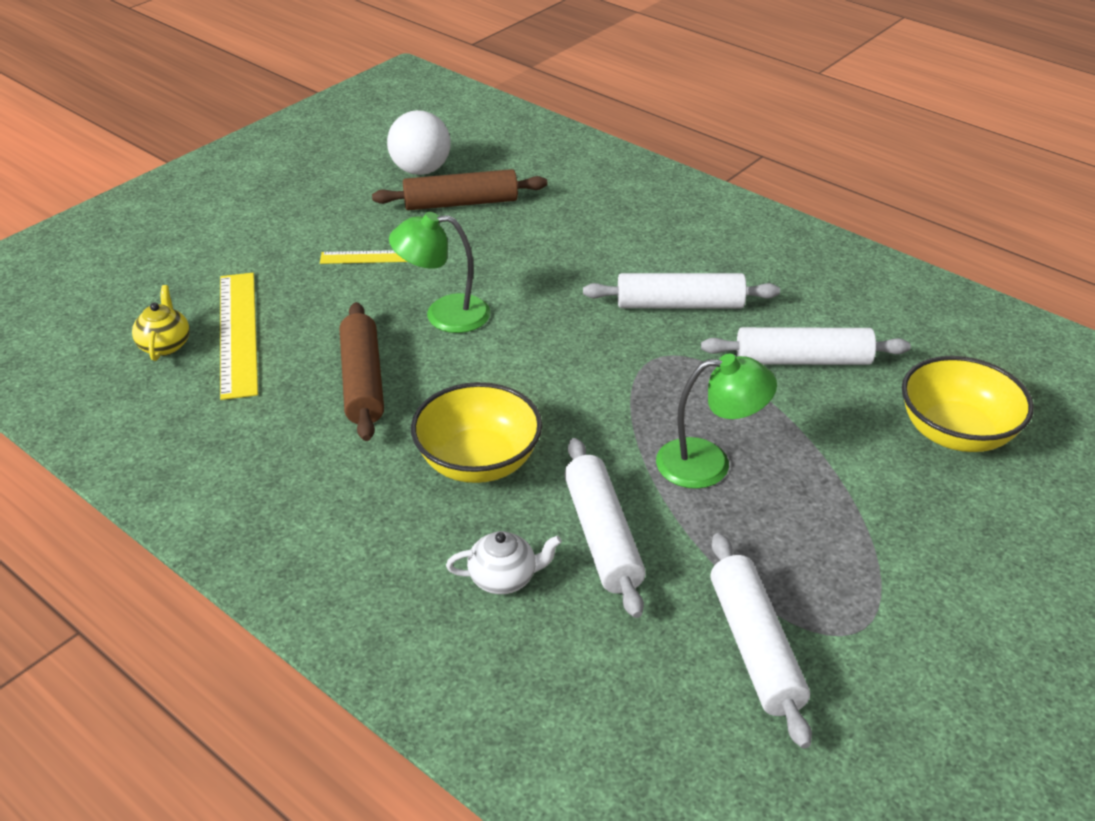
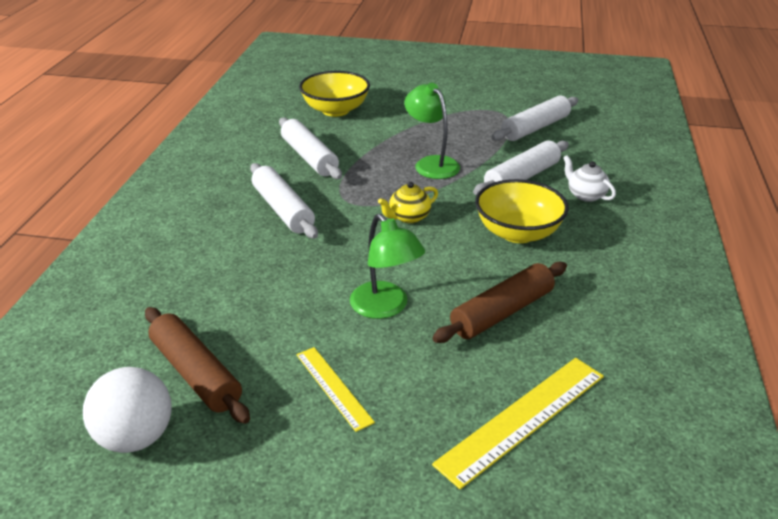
camera: 120 degrees left, 5 degrees down
(165, 345) = (588, 461): yellow teapot -> yellow teapot (408, 217)

